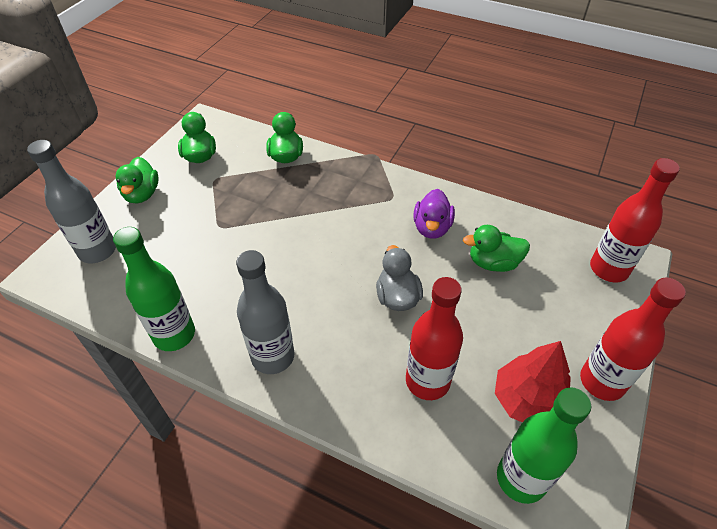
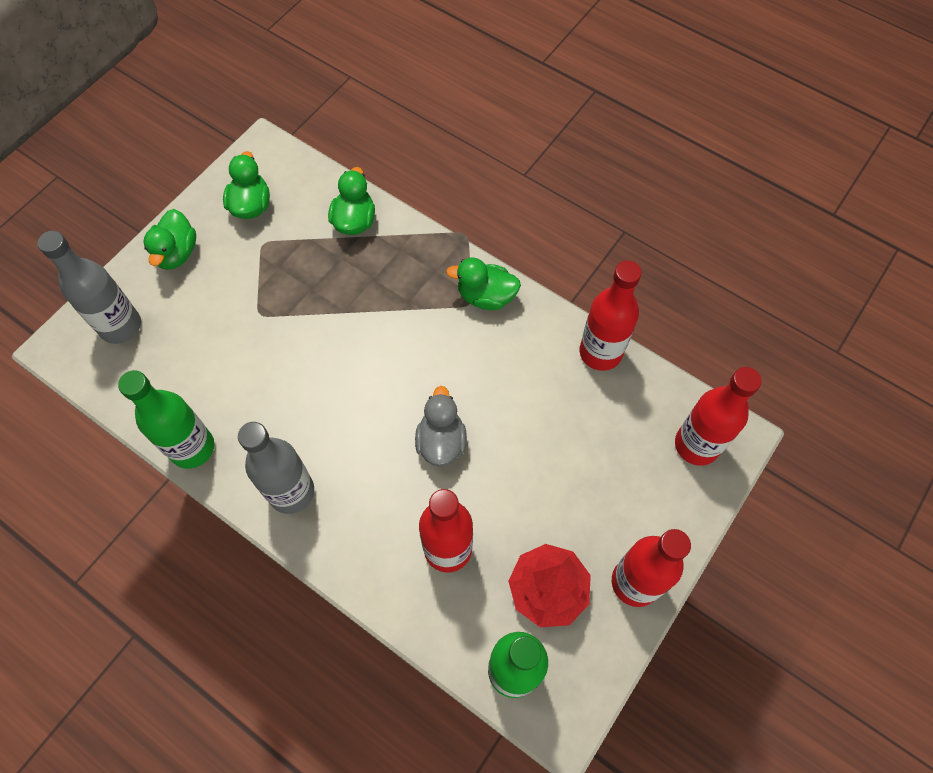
camera: 10 degrees right, 15 degrees up
(432, 228) = (505, 354): purple duck -> none
(493, 263) = (563, 414): green duck -> green duck (486, 296)
(507, 216) = (600, 352): none -> red bottle

